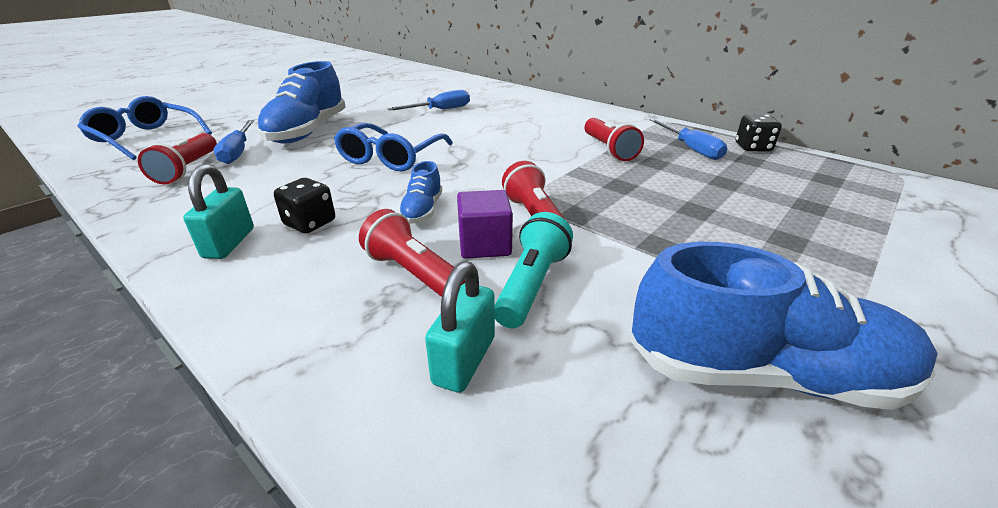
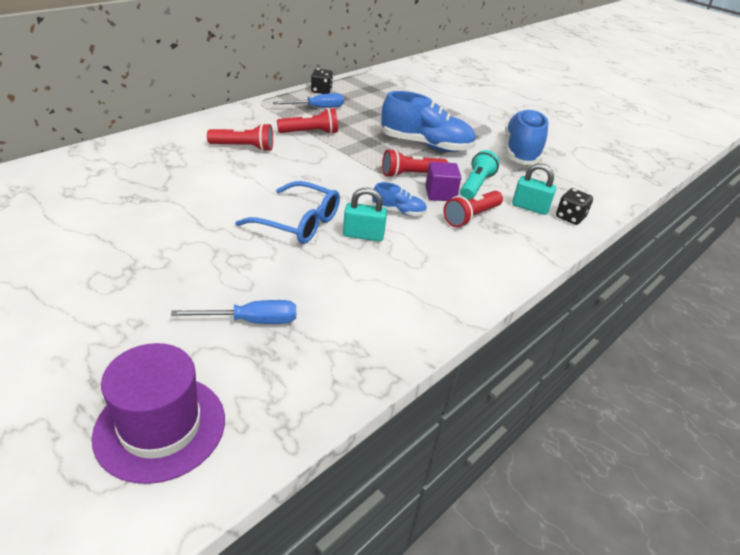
camera: 90 degrees left, 5 degrees up
(146, 138) = (160, 427): blue glasses -> purple hat
(188, 169) = (295, 349): red flashlight -> red flashlight (244, 147)
(229, 243) = (442, 290): turquoise padlock -> turquoise padlock (363, 235)
(308, 132) = (201, 277): blue shoe -> blue shoe (426, 145)
(310, 223) = (414, 257): black dice -> black dice (570, 217)
(440, 110) = (169, 191): blue screwdriver -> none
(531, 284) = (476, 185): turquoise flashlight -> turquoise flashlight turned 90 degrees clockwise

